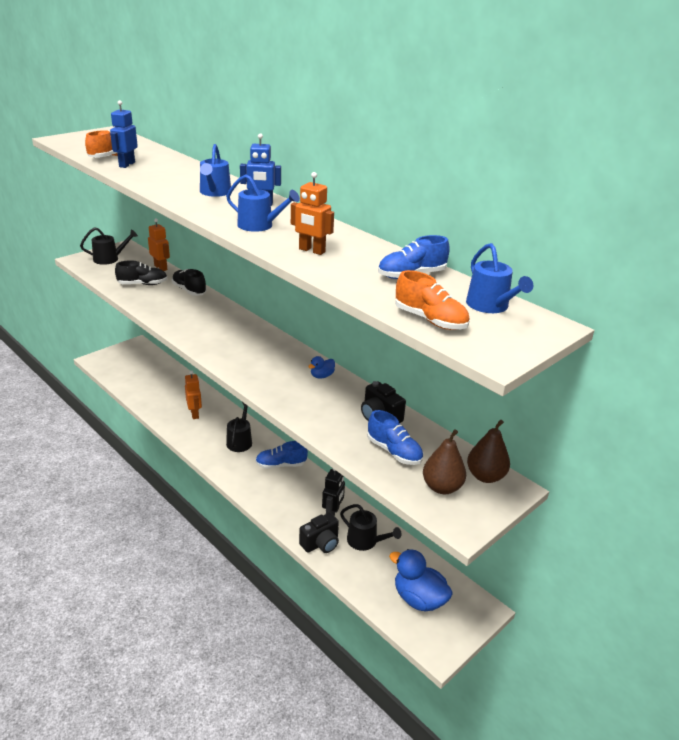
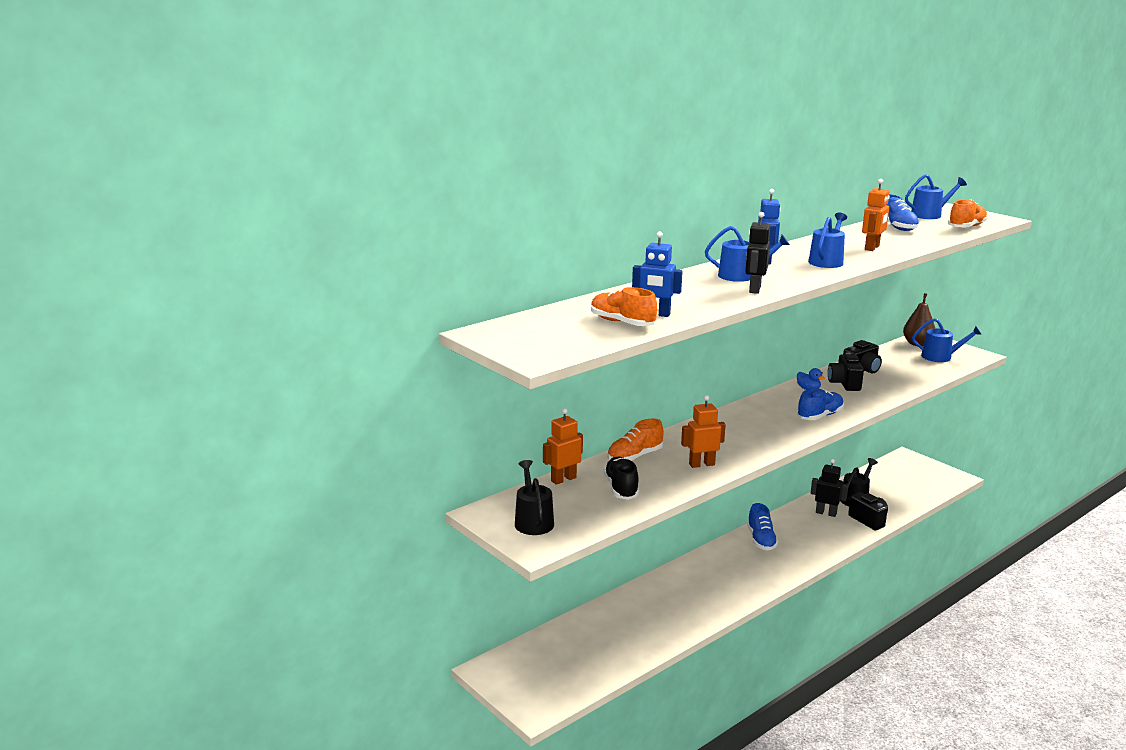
camera: 85 degrees left, 10 degrees down
(176, 193) = (754, 289): none -> black robot
(189, 290) = (634, 456): black shoe -> orange shoe
(195, 414) = (675, 601): orange robot -> orange robot (701, 464)
(240, 441) = (725, 566): black watering can -> none
(339, 399) = (844, 384): none -> black camera
(394, 451) = (908, 368): blue shoe -> blue shoe (819, 416)
(419, 599) = (910, 480): blue duck -> none
(442, 487) = (940, 357): brown pear -> blue watering can

